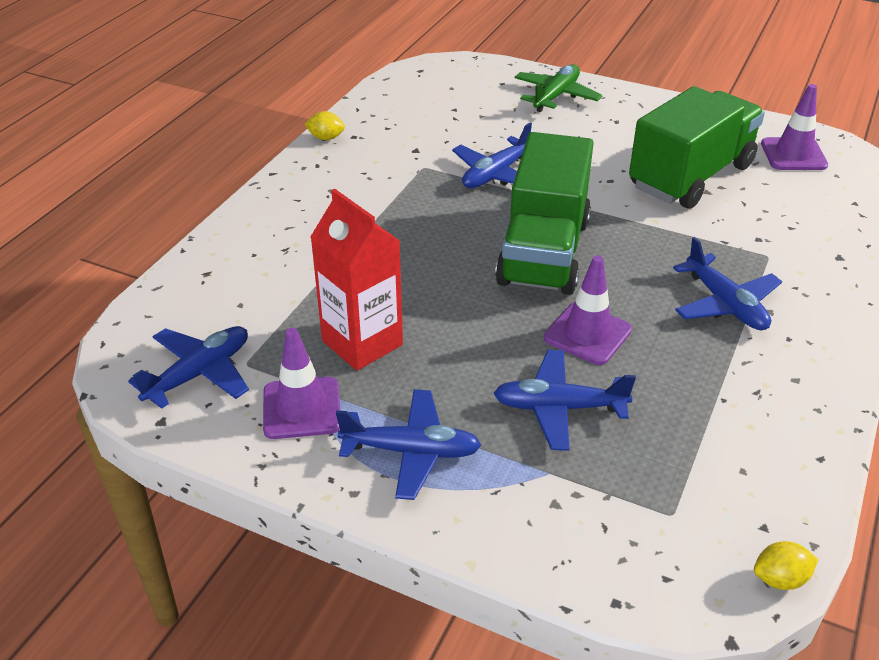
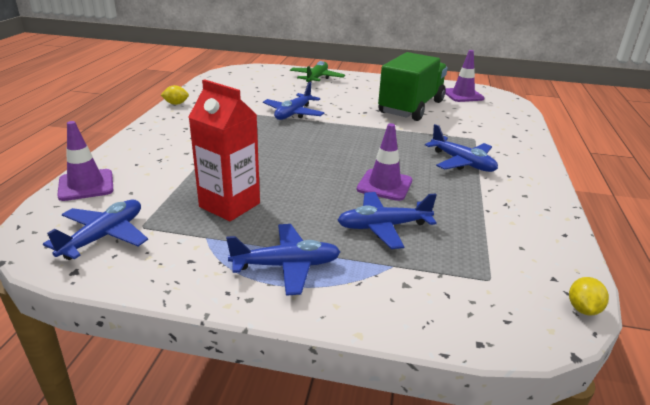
camera: 15 degrees left, 10 degrees down
(302, 408) = (192, 249): purple traffic cone -> purple traffic cone (86, 185)
(544, 252) = (338, 147): green truck -> none
(780, 579) = (583, 309): yellow lemon -> yellow lemon turned 45 degrees counterclockwise

